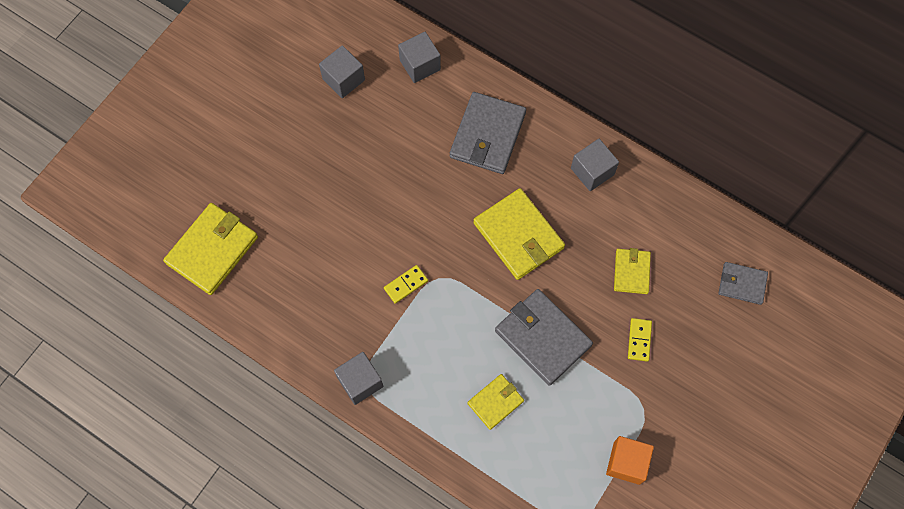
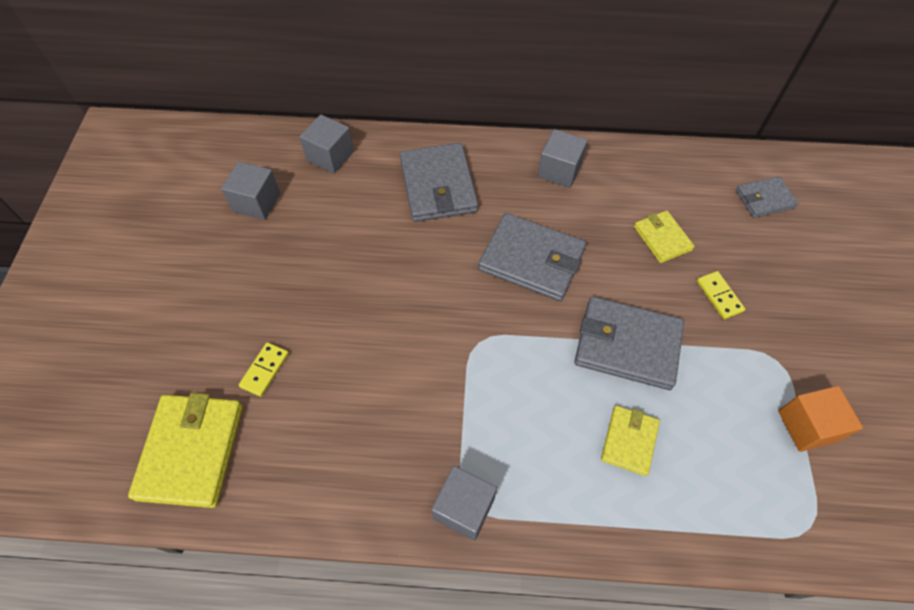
camera: 30 degrees left, 10 degrees down
(406, 284) = (447, 368): yellow domino -> yellow domino (265, 370)
(518, 235) = (532, 259): yellow wallet -> grey wallet

